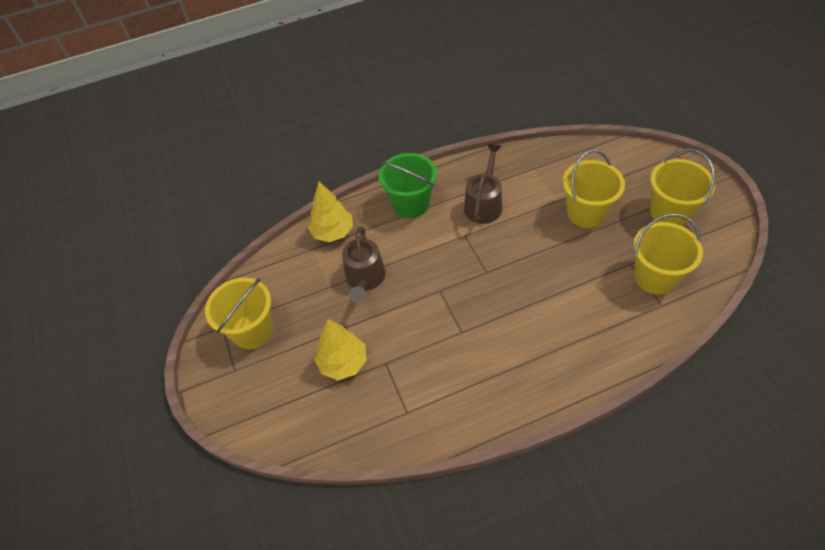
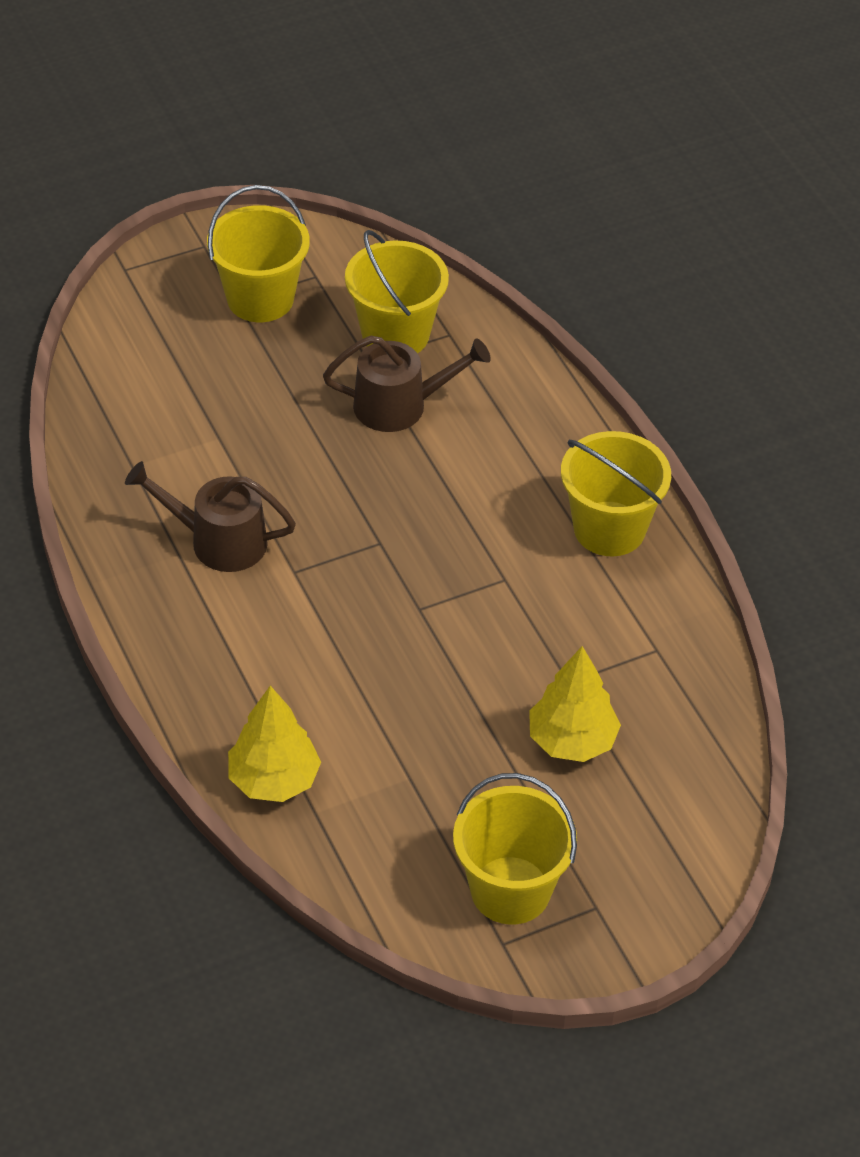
camera: 100 degrees left, 5 degrees down
(365, 279) = (392, 719): brown watering can -> brown watering can (399, 405)
(411, 204) = (208, 654): green bucket -> none
(586, 213) = (252, 402): yellow bucket -> yellow bucket (609, 529)

